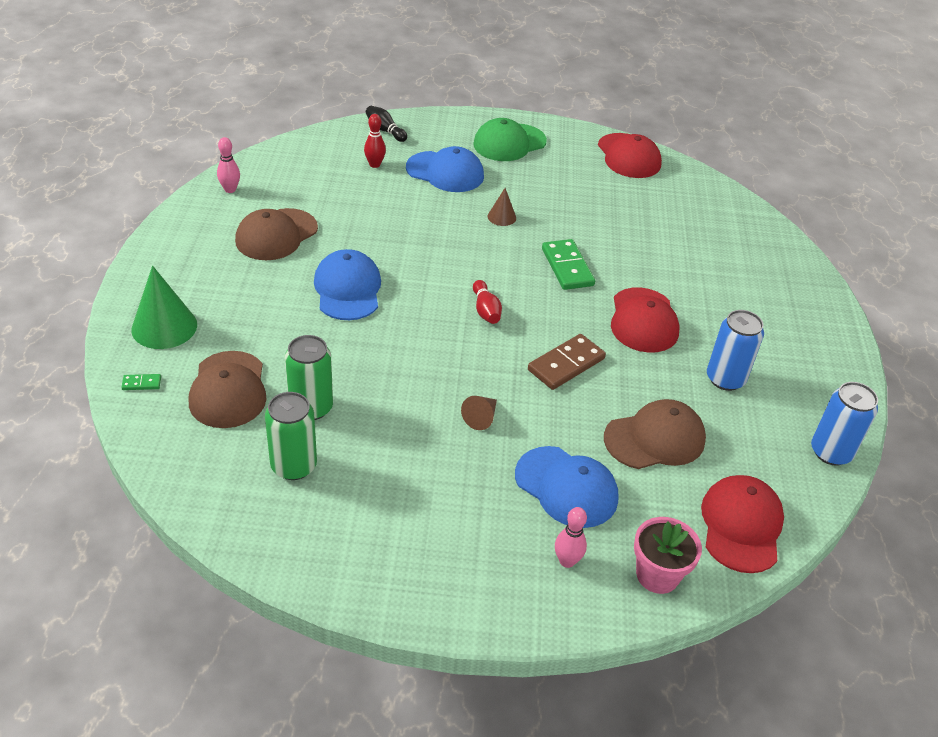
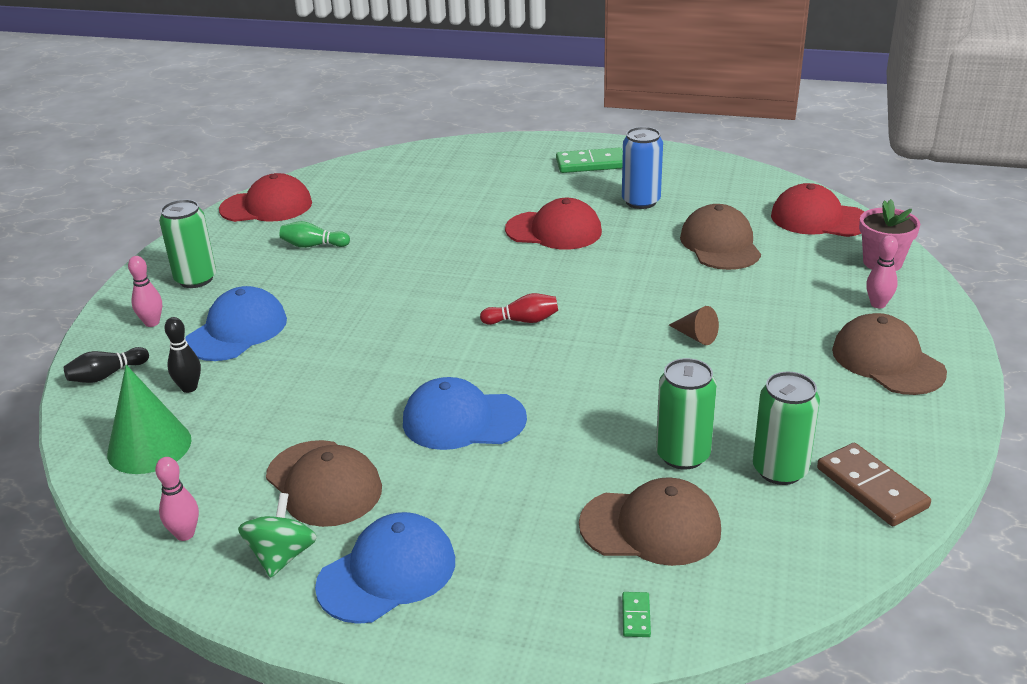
camera: 75 degrees left, 10 degrees down
(164, 327) = (514, 598): green cone -> green cone (149, 446)
(209, 228) = (282, 556): none -> green spinning top
(374, 164) = (189, 388): red bowling pin -> black bowling pin
(448, 135) = (152, 323): none -> pink bowling pin
(462, 557) = (887, 361): none -> brown cap
(501, 217) = (351, 297): brown cone -> none
(509, 143) = (196, 279): green cap -> green can
(566, 364) = (616, 279): brown domino -> brown domino (871, 488)
(566, 487) = (787, 296): blue cap -> blue cap (387, 573)
(567, 267) = (458, 263): green domino -> green domino (591, 164)
(573, 188) = (313, 245): none -> green bowling pin
(831, 452) = (730, 170): blue can -> none

